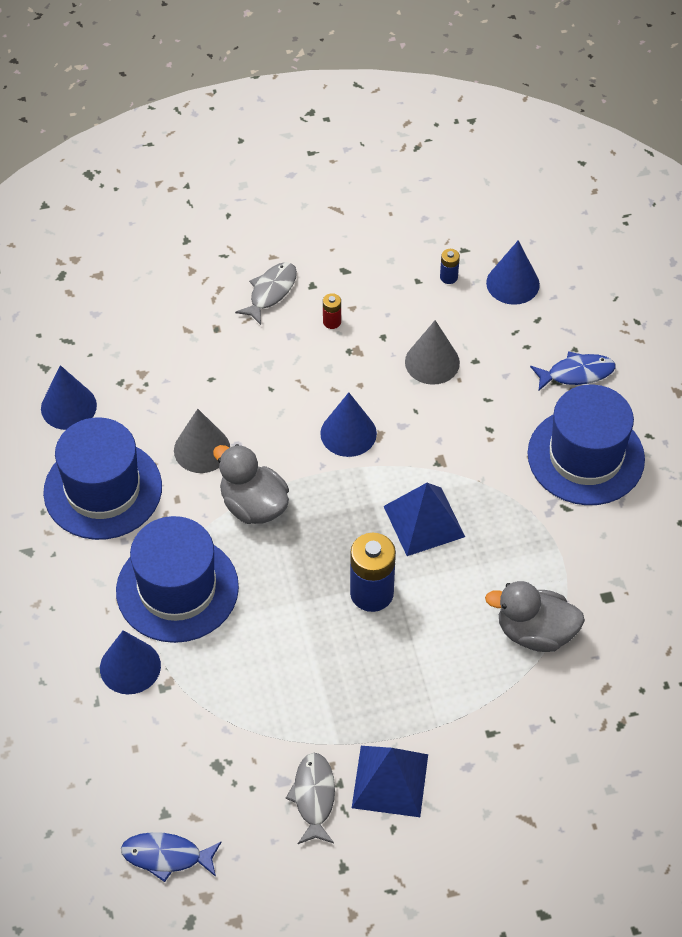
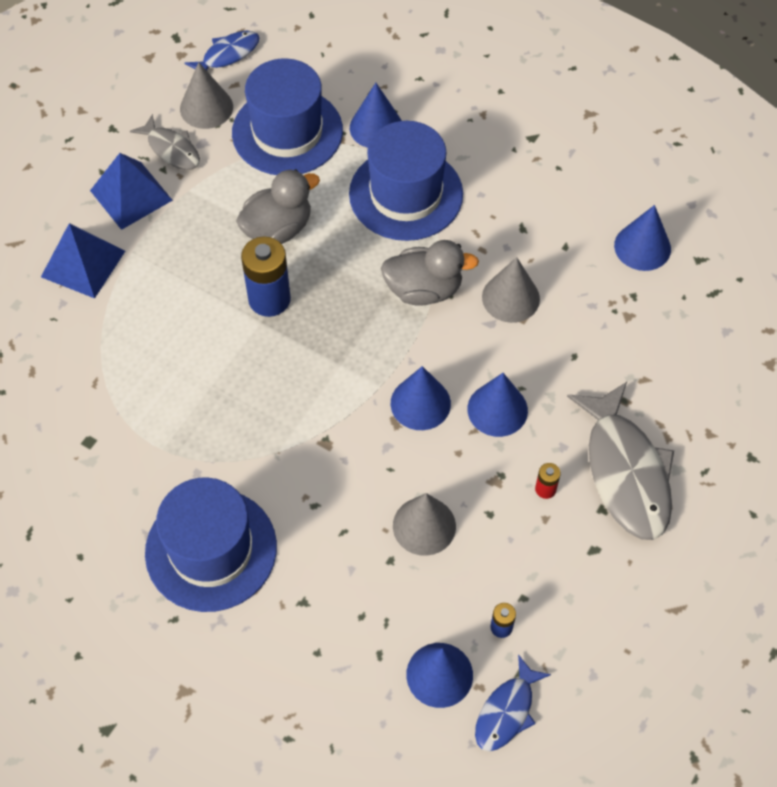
camera: 135 degrees right, 5 degrees up
(103, 489) = (539, 213): blue hat -> blue hat (287, 132)
(242, 814) = (206, 107): none -> grey cone
(270, 292) = (625, 471): grey fish -> grey fish, size x1.84
(303, 388) = (497, 409): none -> blue cone
(424, 521) = (287, 383): blue pyramid -> blue pyramid (83, 263)
(535, 632) = (121, 368): grey duck -> grey duck (278, 228)
(576, 373) = (292, 627): blue fish -> blue fish (507, 711)

